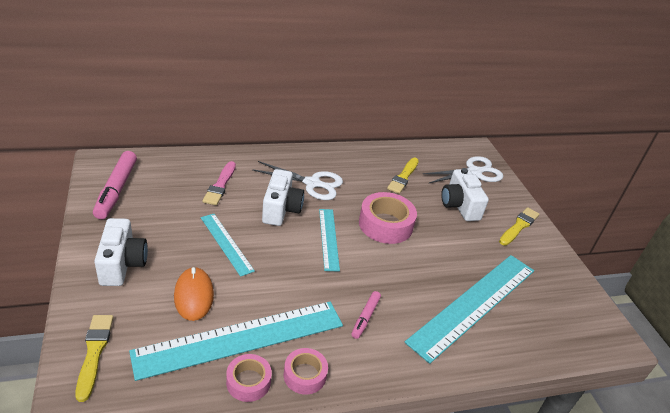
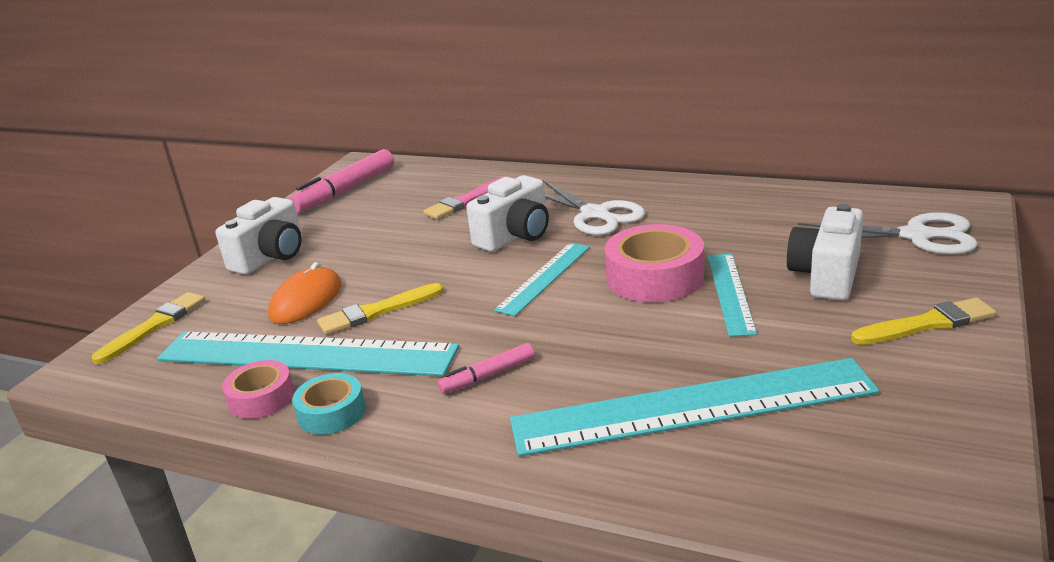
camera: 45 degrees right, 10 degrees down
(226, 243) = (403, 259): turquoise ruler -> turquoise ruler (730, 293)
(305, 375) = (331, 413): pink tape -> turquoise tape
(403, 177) = (759, 225): yellow brush -> yellow brush (377, 311)

